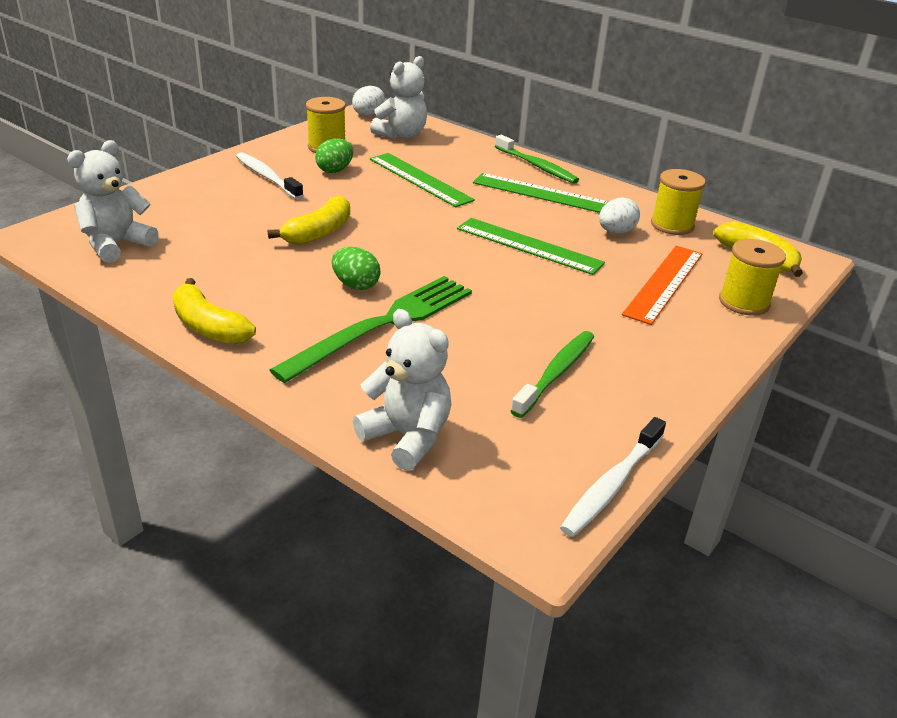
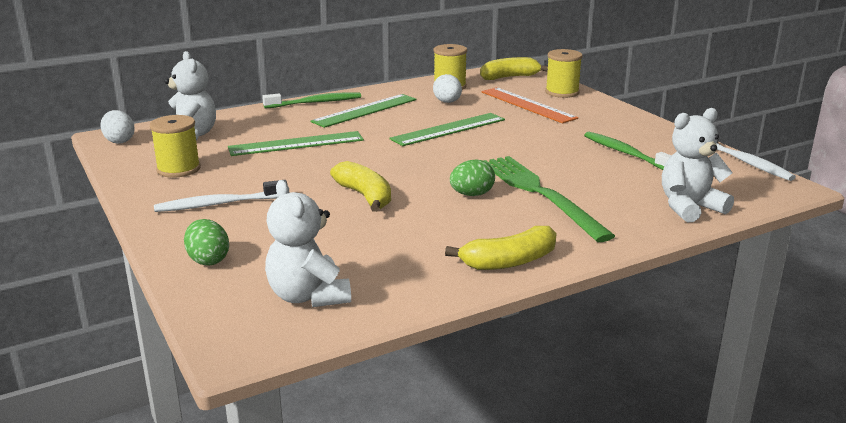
camera: 65 degrees left, 10 degrees down
(335, 170) = (238, 173): green egg -> green egg (208, 260)

